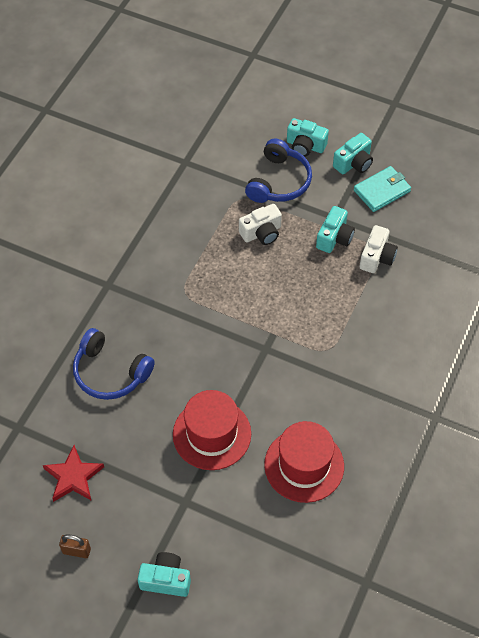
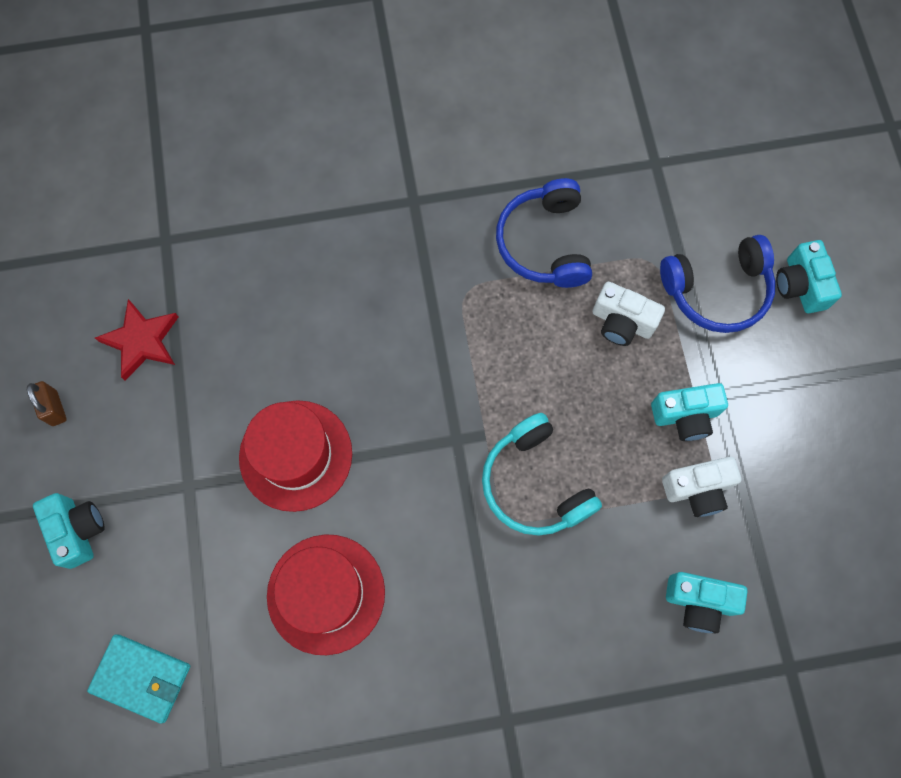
camera: 55 degrees right, 15 degrees up
(110, 372) = (299, 286): blue headphones -> blue headphones (544, 243)
(318, 327) = (534, 484): none -> turquoise headphones
(353, 163) = (824, 363): turquoise camera -> turquoise camera (699, 602)
(382, 191) = (809, 428): turquoise wallet -> turquoise wallet (142, 678)

